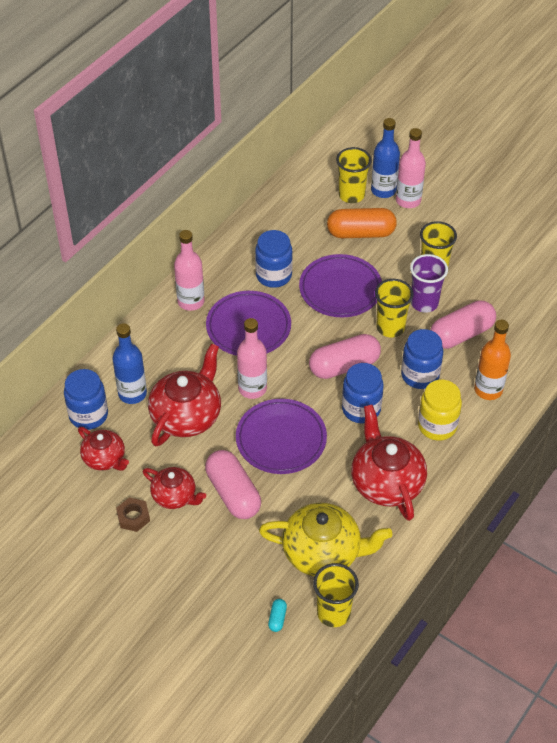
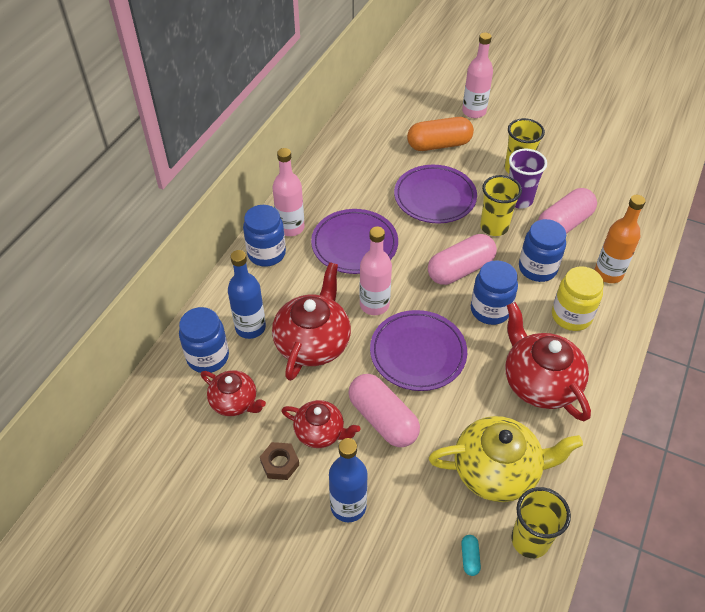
camera: 10 degrees left, 0 degrees up
(273, 275) = (366, 193): blue jar -> blue jar (266, 253)
(351, 195) = (420, 113): yellow cup -> none
(383, 190) = (448, 105): blue bottle -> blue bottle (348, 506)

